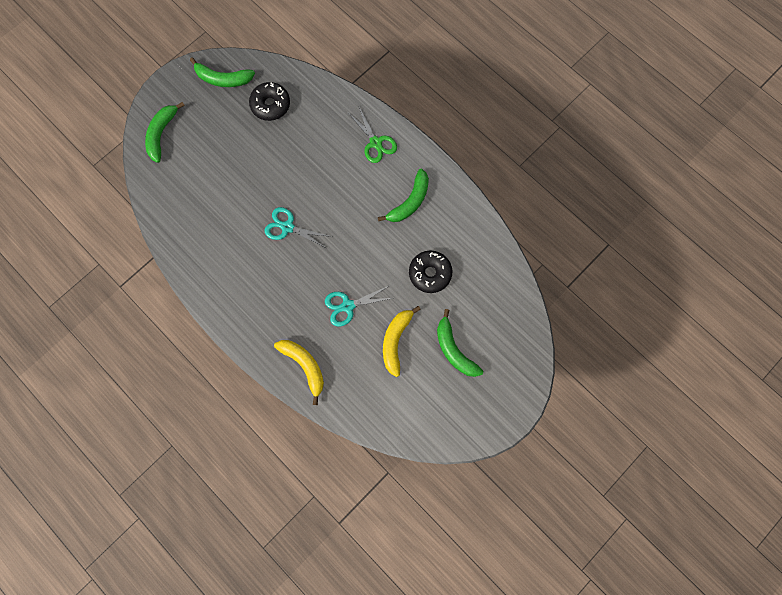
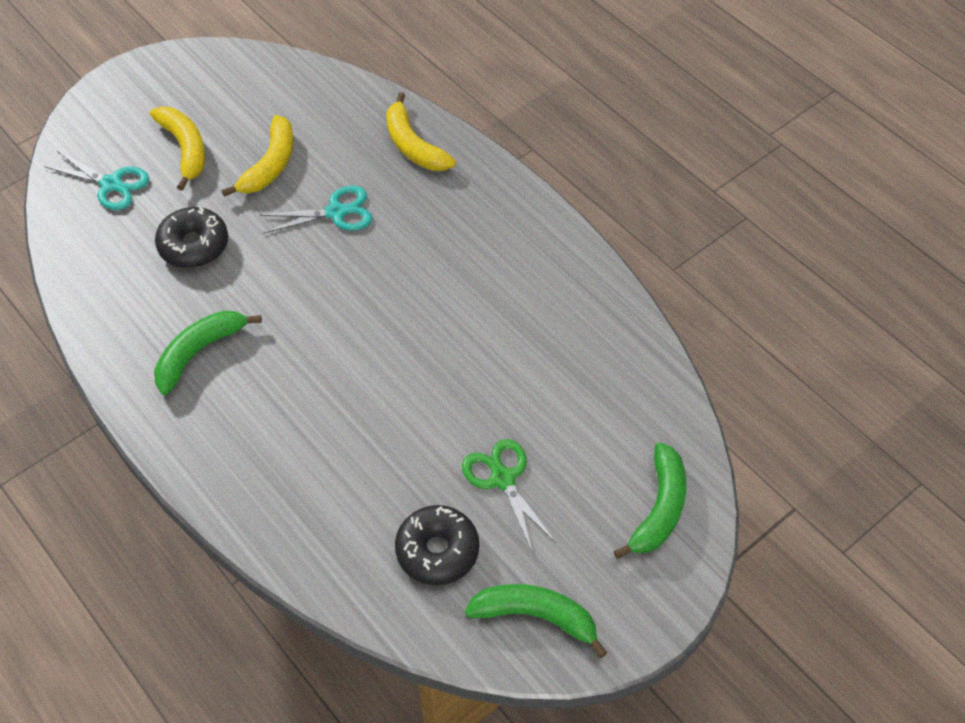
camera: 175 degrees left, 20 degrees down
(287, 227) = (422, 328): turquoise scissors -> turquoise scissors (111, 184)
(375, 142) = (238, 459): green scissors -> green scissors (502, 479)
(454, 350) = (185, 149): green banana -> yellow banana

